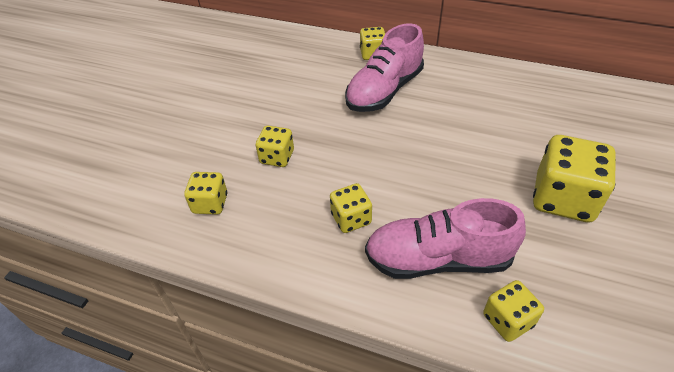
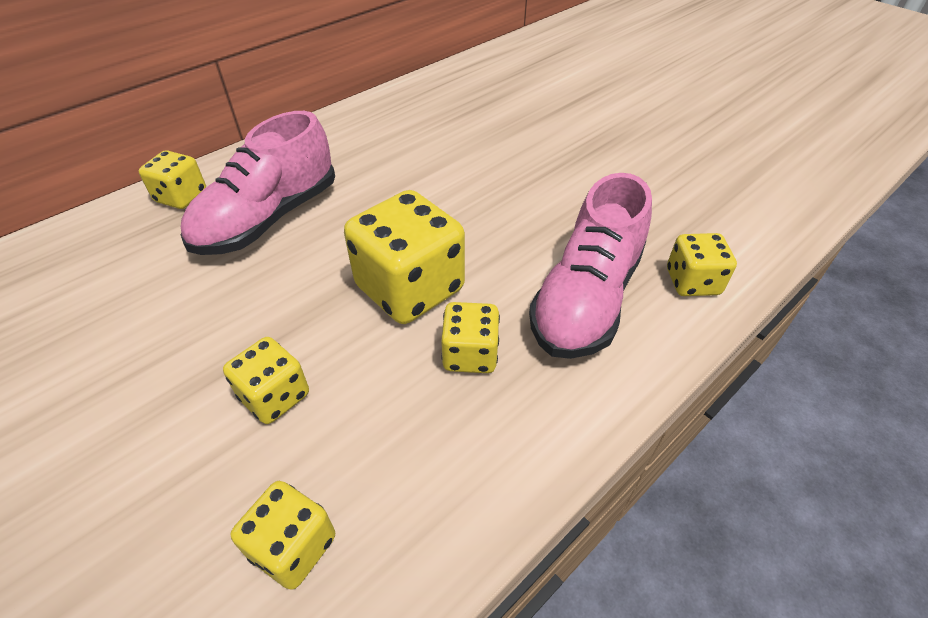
camera: 65 degrees left, 0 degrees up
(384, 91) = (268, 219): pink shoe -> pink shoe turned 60 degrees clockwise
(563, 199) = (561, 170): yellow dice -> yellow dice (410, 288)

